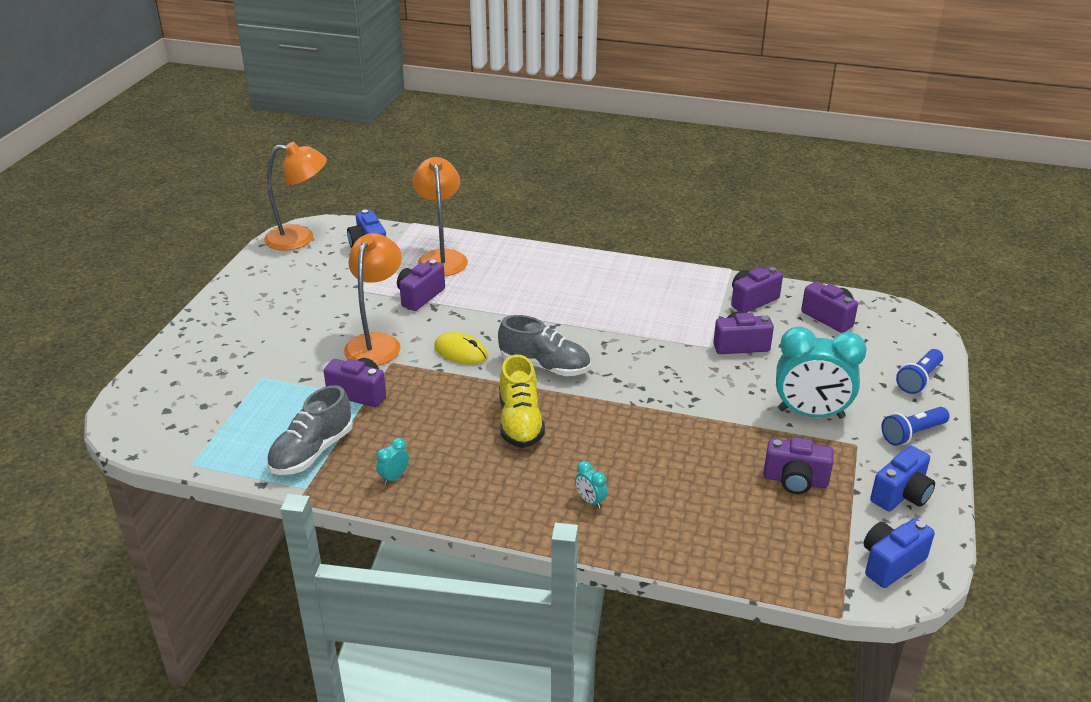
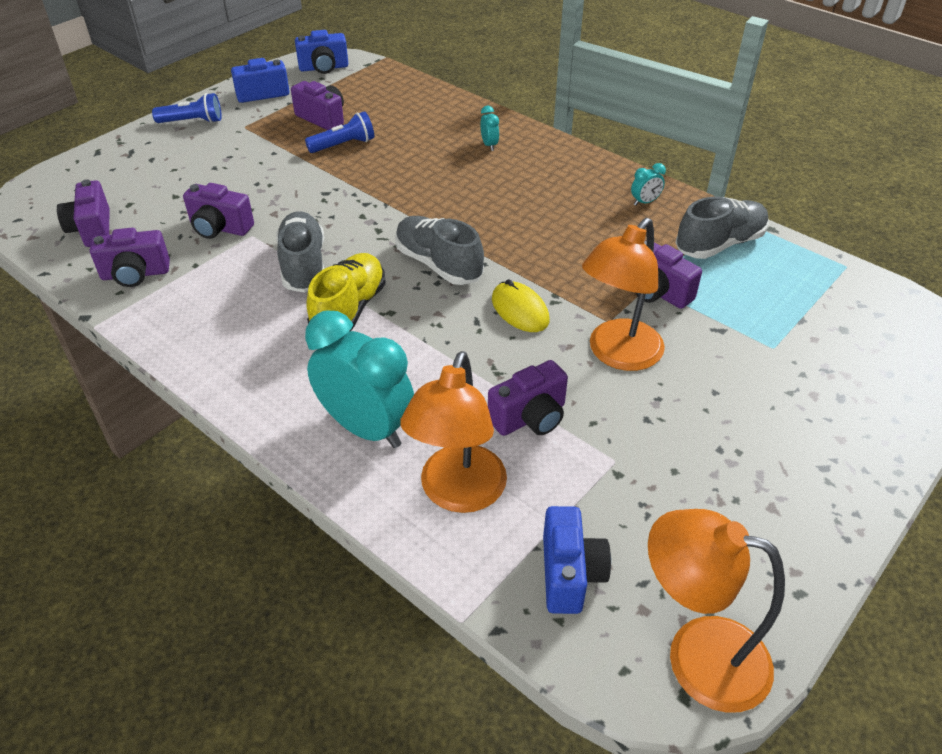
camera: 155 degrees left, 10 degrees up
(520, 422) = (504, 216): yellow shoe -> yellow shoe (349, 310)
(644, 337) = (303, 265): none -> grey shoe
(810, 413) = (245, 155): turquoise clock -> turquoise clock (366, 428)
(918, 379) = (117, 154): blue flashlight -> blue flashlight (344, 145)

